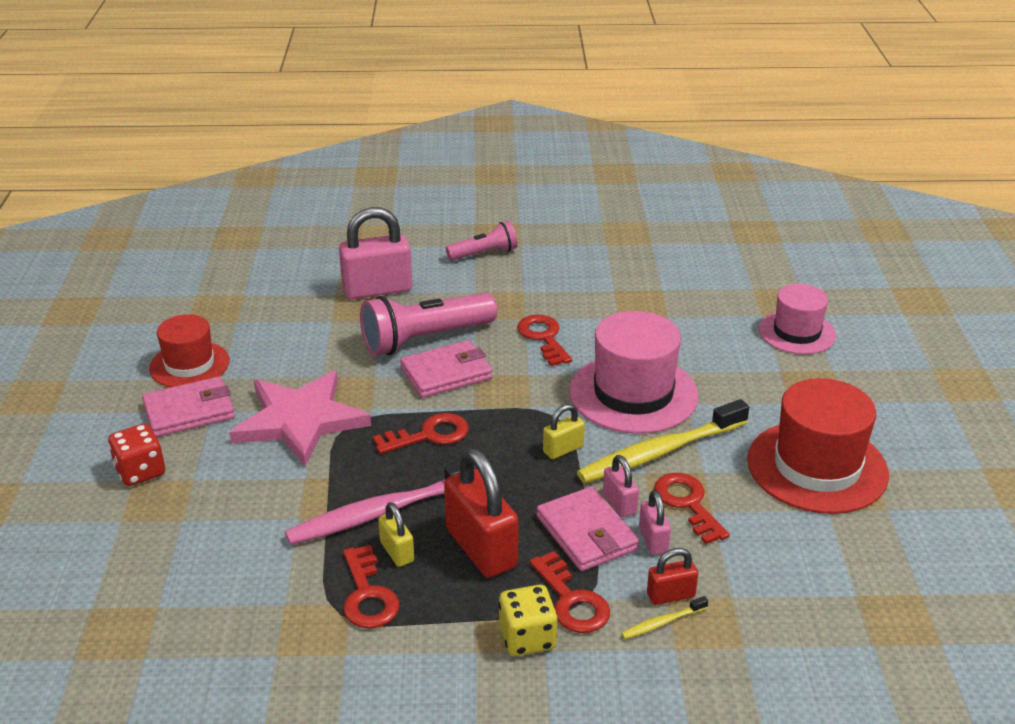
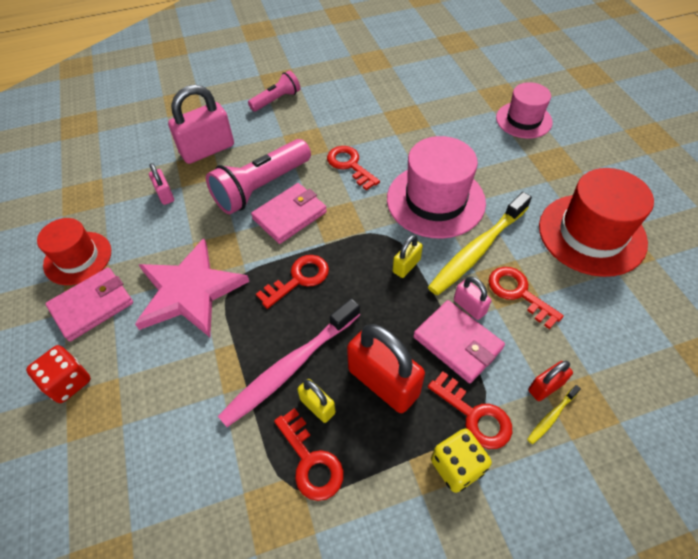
camera: 15 degrees left, 20 degrees up
(653, 540) = (509, 335): pink padlock -> pink padlock (165, 195)

